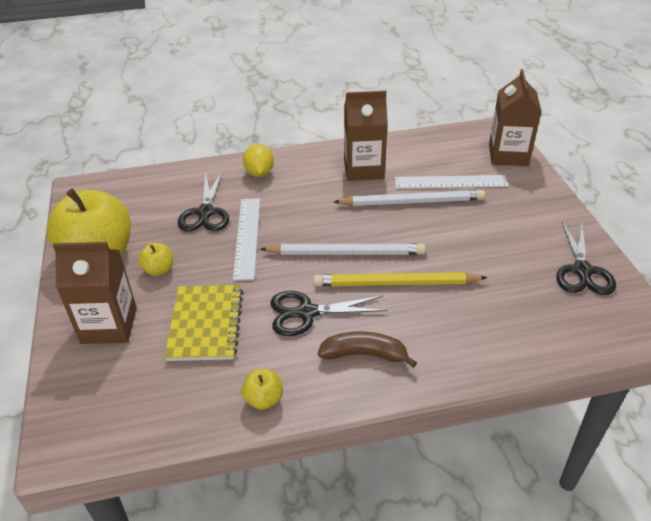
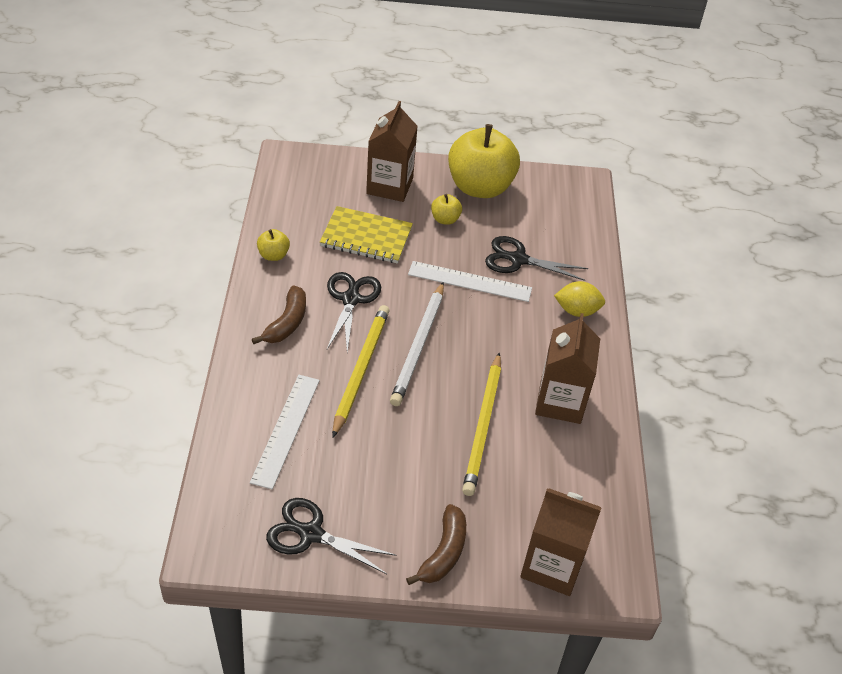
camera: 100 degrees right, 5 degrees up
(412, 202) = (483, 426): white pencil -> yellow pencil
(450, 182) = (509, 477): white ruler -> white ruler (285, 430)
(538, 201) = (444, 552): none -> brown banana

